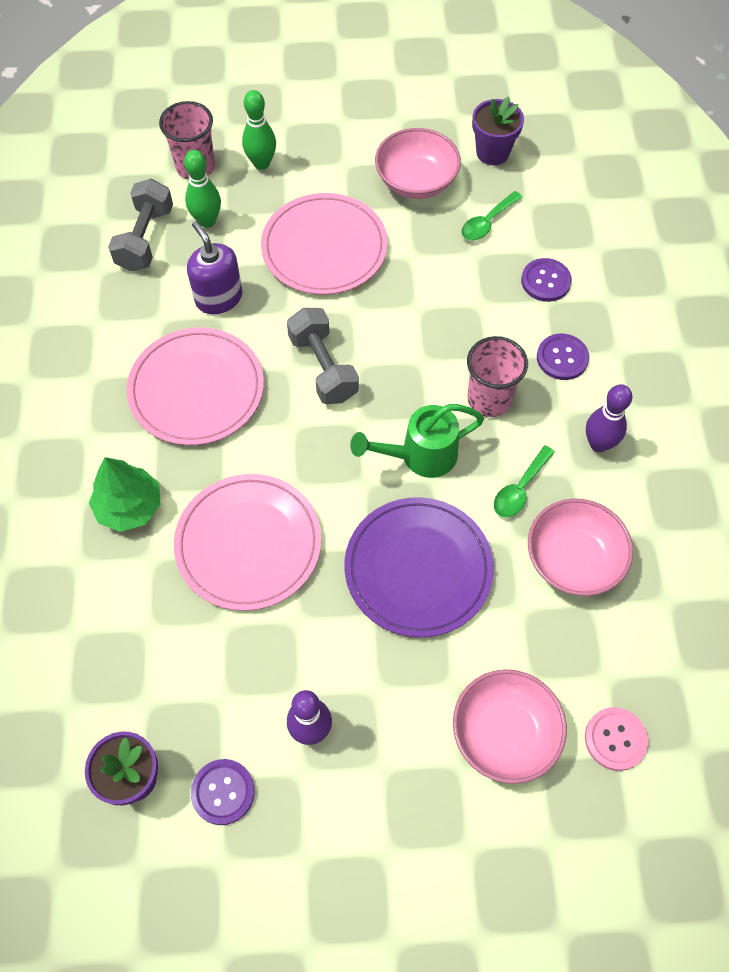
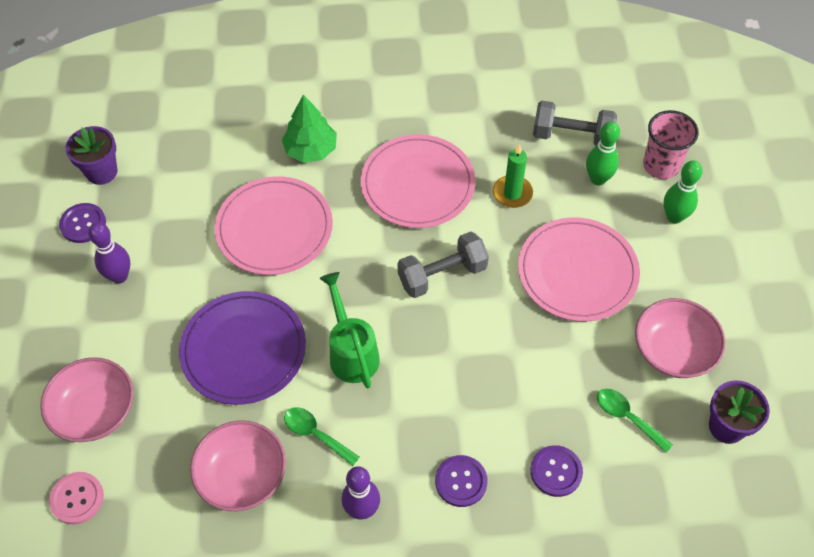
camera: 90 degrees right, 5 degrees down
(219, 298) = (512, 193): purple soap dispenser -> green candle
(489, 399) = (411, 411): pink cup -> none

